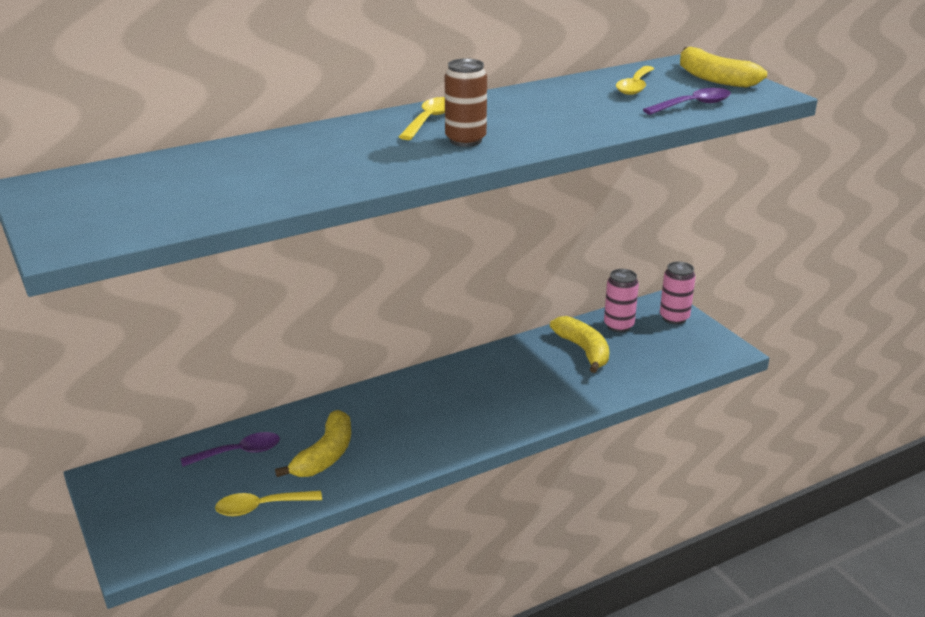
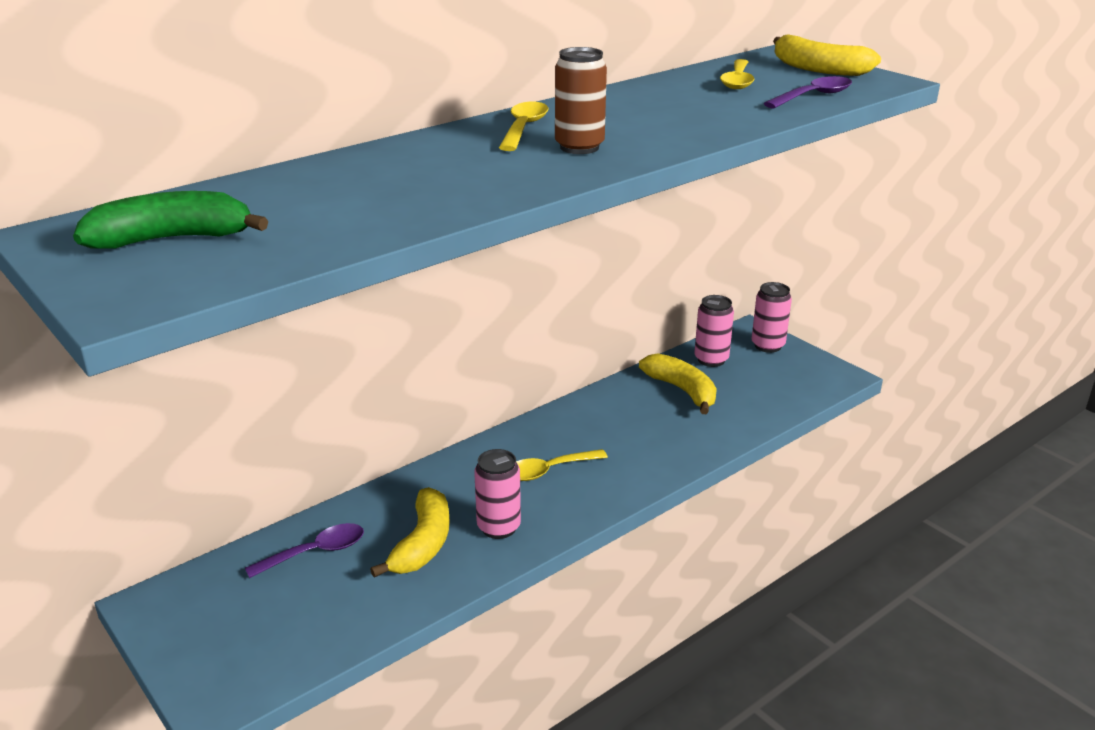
camera: 10 degrees left, 0 degrees up
(117, 196) = (172, 239): none -> green banana
(261, 507) = (362, 617): yellow spoon -> yellow spoon (548, 471)
(390, 449) = (498, 527): none -> pink can

